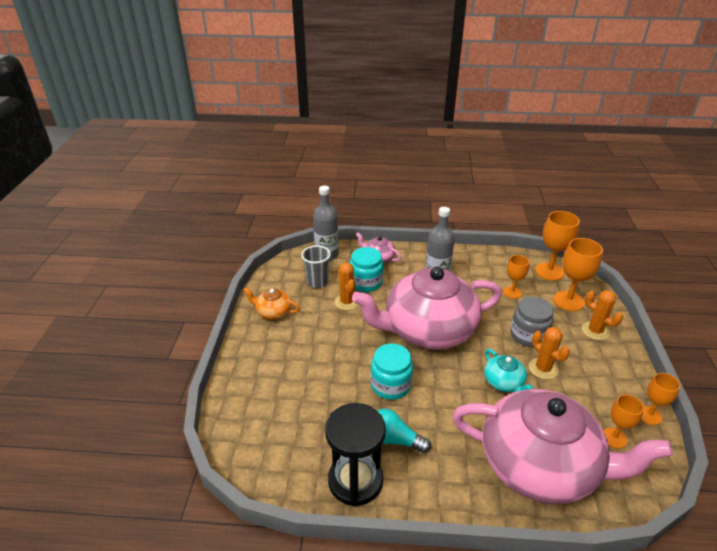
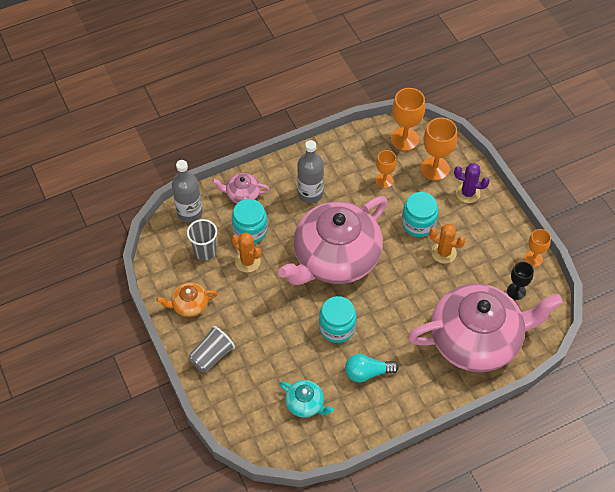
camera: 30 degrees left, 20 degrees up
(259, 356) = (212, 355): none -> grey cup
(355, 480) = (359, 418): black hourglass -> none
(504, 382) = (420, 281): turquoise teapot -> turquoise teapot (305, 404)
(528, 335) = (418, 223): grey jar -> turquoise jar
(595, 331) = (467, 193): orange cactus -> purple cactus
(614, 438) = (516, 291): orange goblet -> black goblet

